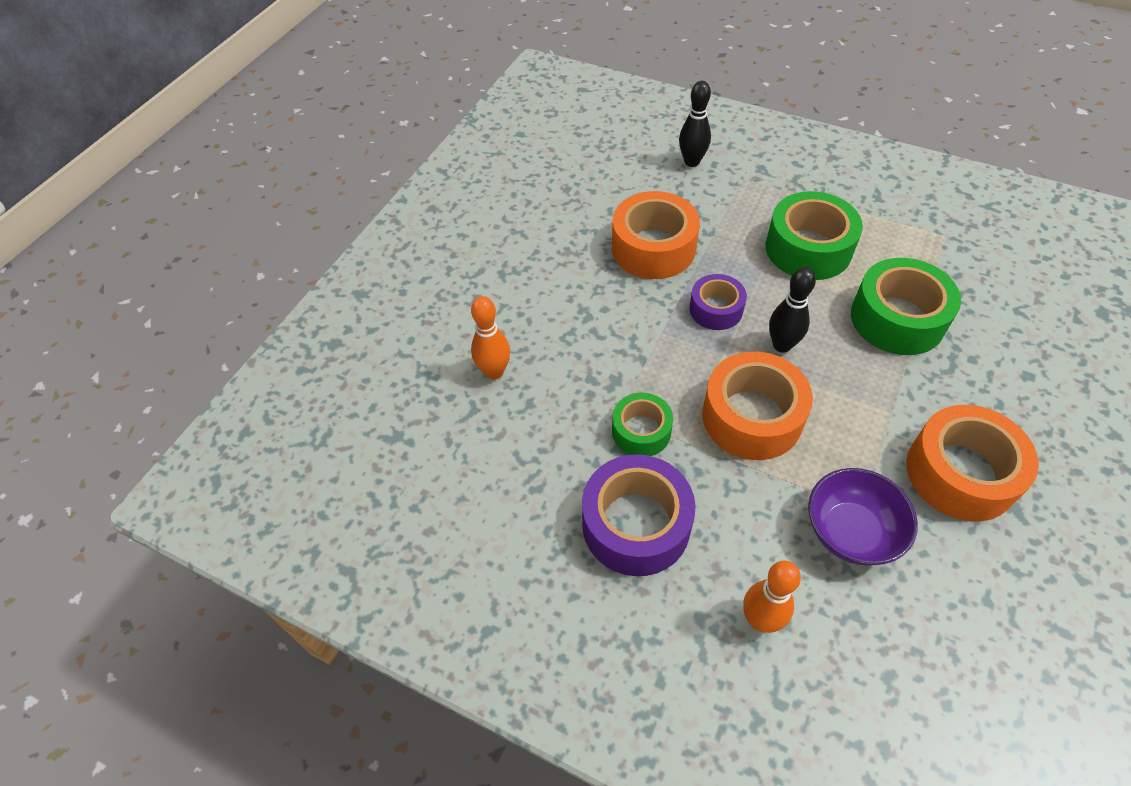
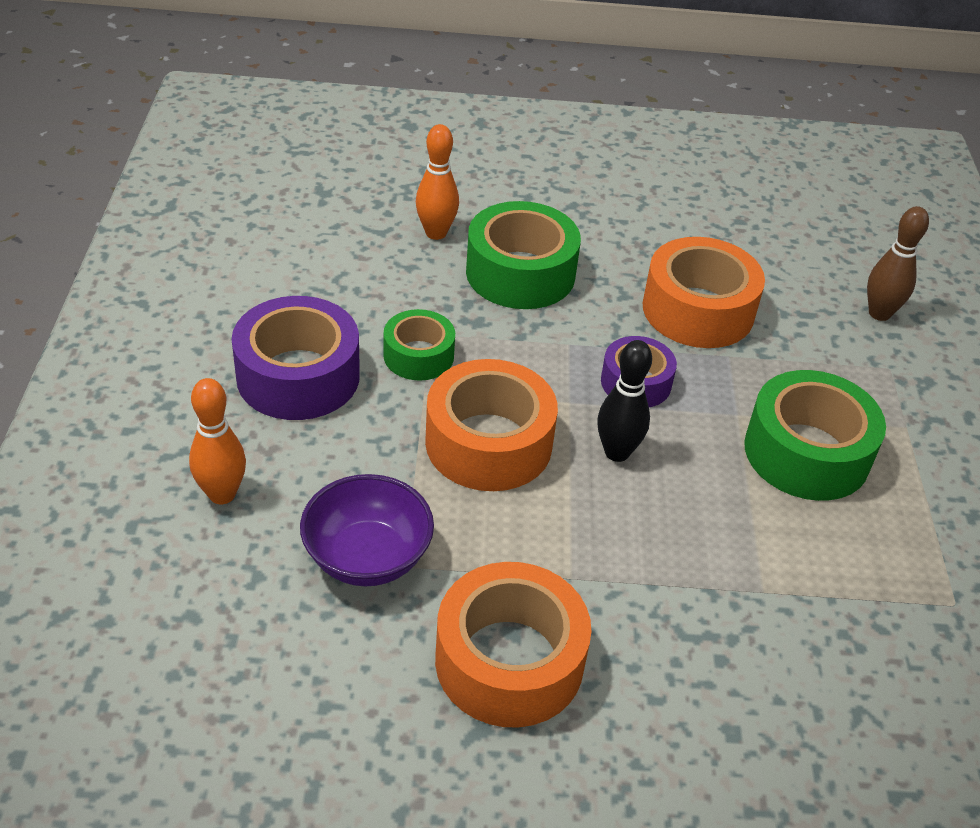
camera: 60 degrees right, 10 degrees down
(692, 162) = (879, 313): black bowling pin -> brown bowling pin
(897, 319) = (741, 564): green tape -> green tape (520, 273)

